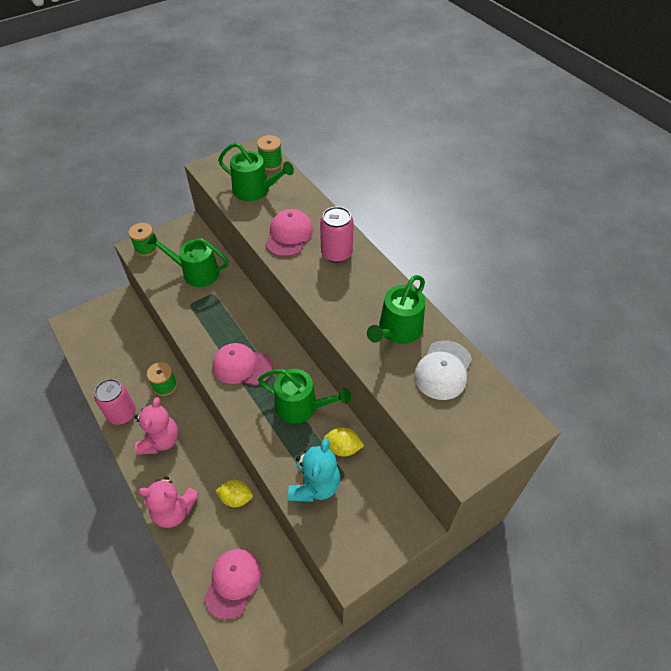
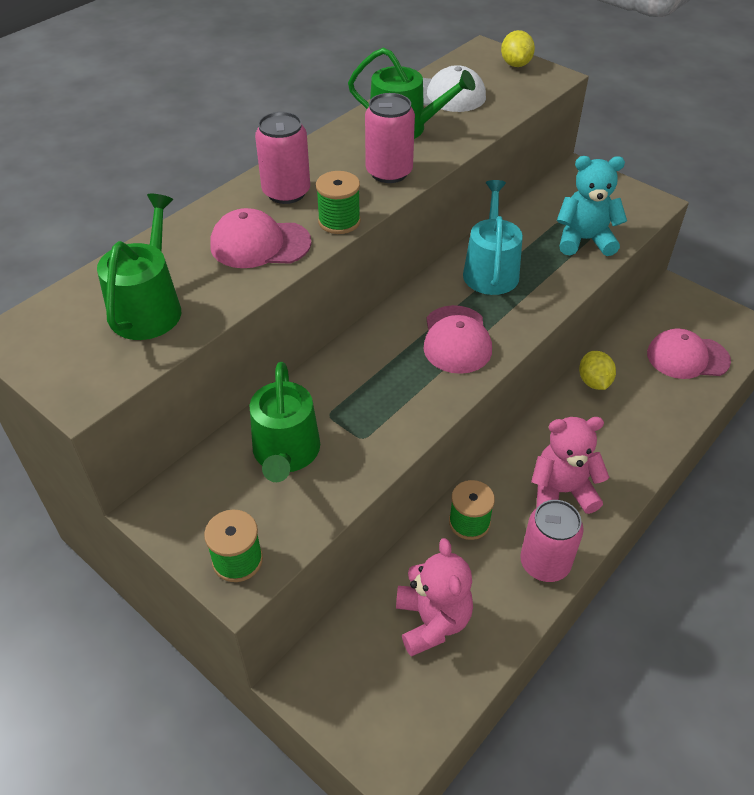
camera: 105 degrees left, 5 degrees down
(174, 510) = (646, 439): pink teddy bear -> pink teddy bear (432, 621)
(271, 163) = (63, 306): green spool -> green spool (339, 221)
(301, 406) = (490, 270): green watering can -> turquoise watering can
(342, 308) = (389, 172): none -> pink can
(343, 448) = (526, 228): yellow lemon -> yellow lemon (515, 64)

